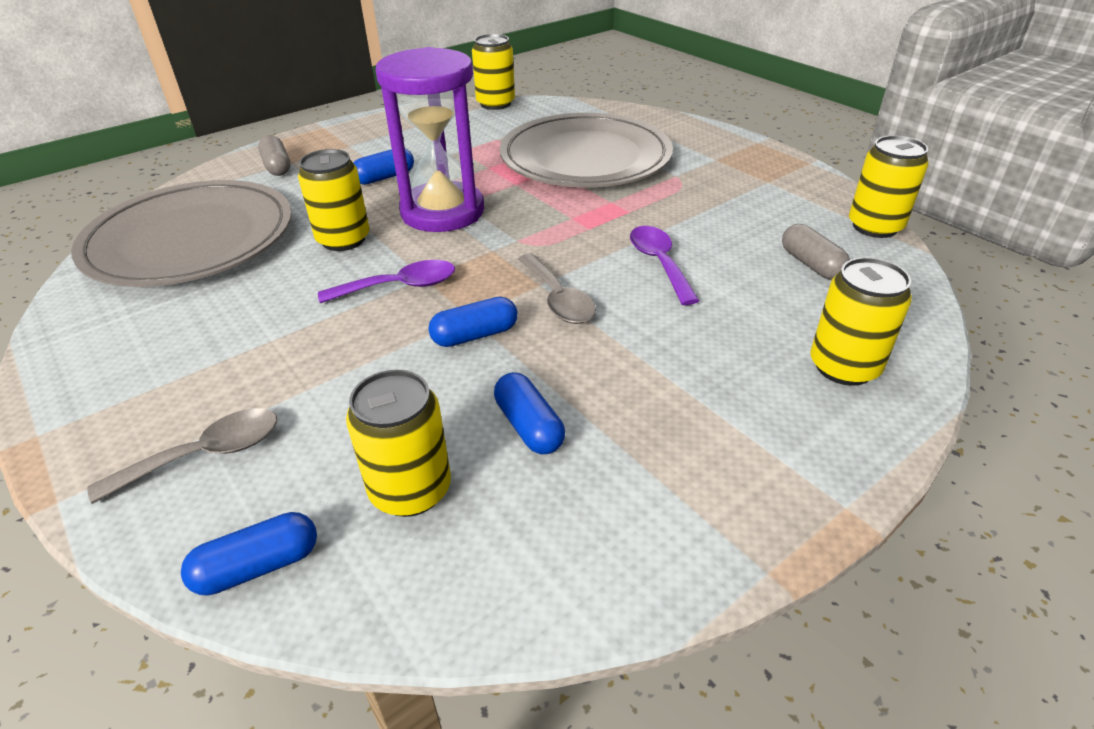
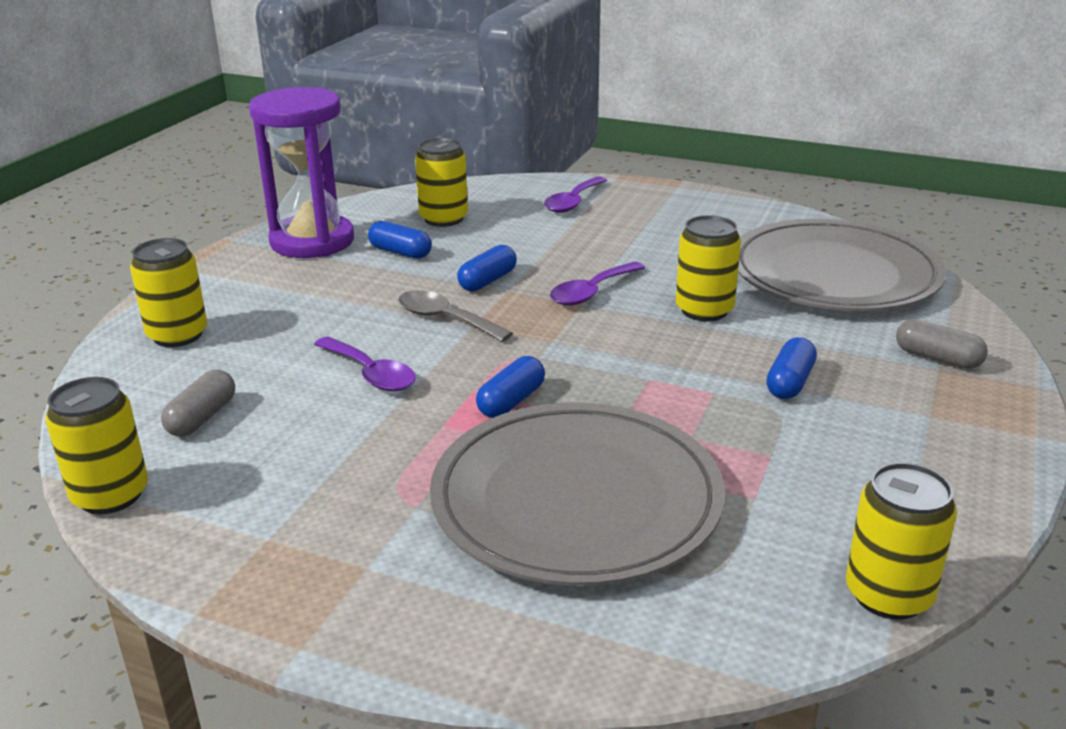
camera: 150 degrees right, 10 degrees down
(206, 455) = (573, 202): grey spoon -> purple spoon
(258, 566) = (486, 188): blue capsule -> blue capsule (511, 401)
(442, 212) = (655, 362): purple hourglass -> purple hourglass (312, 241)
(811, 264) = (202, 418): grey capsule -> grey capsule turned 75 degrees clockwise

